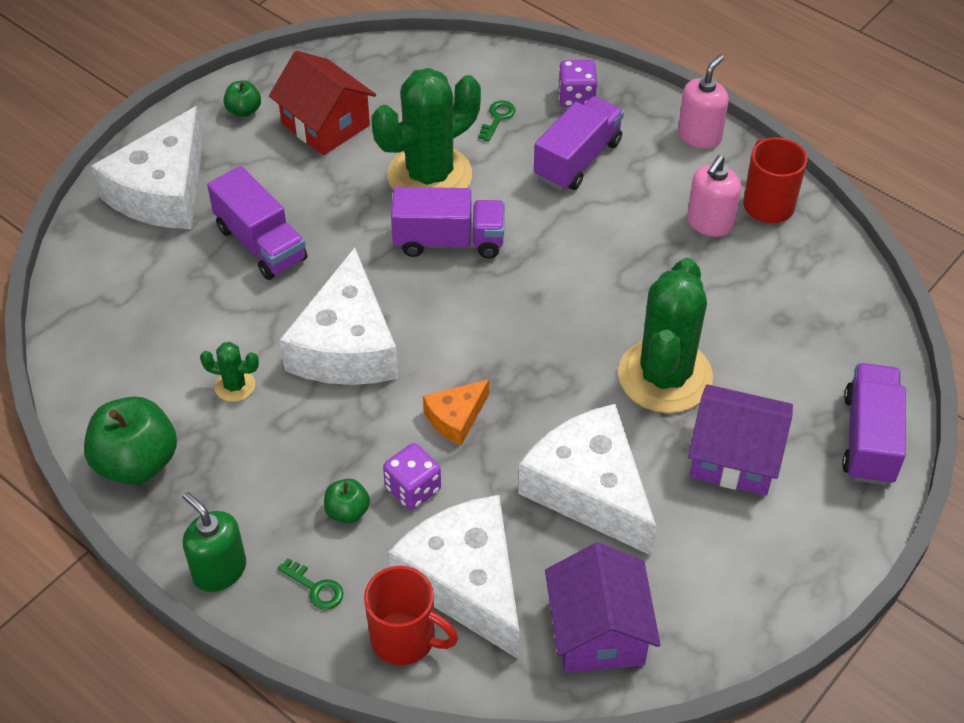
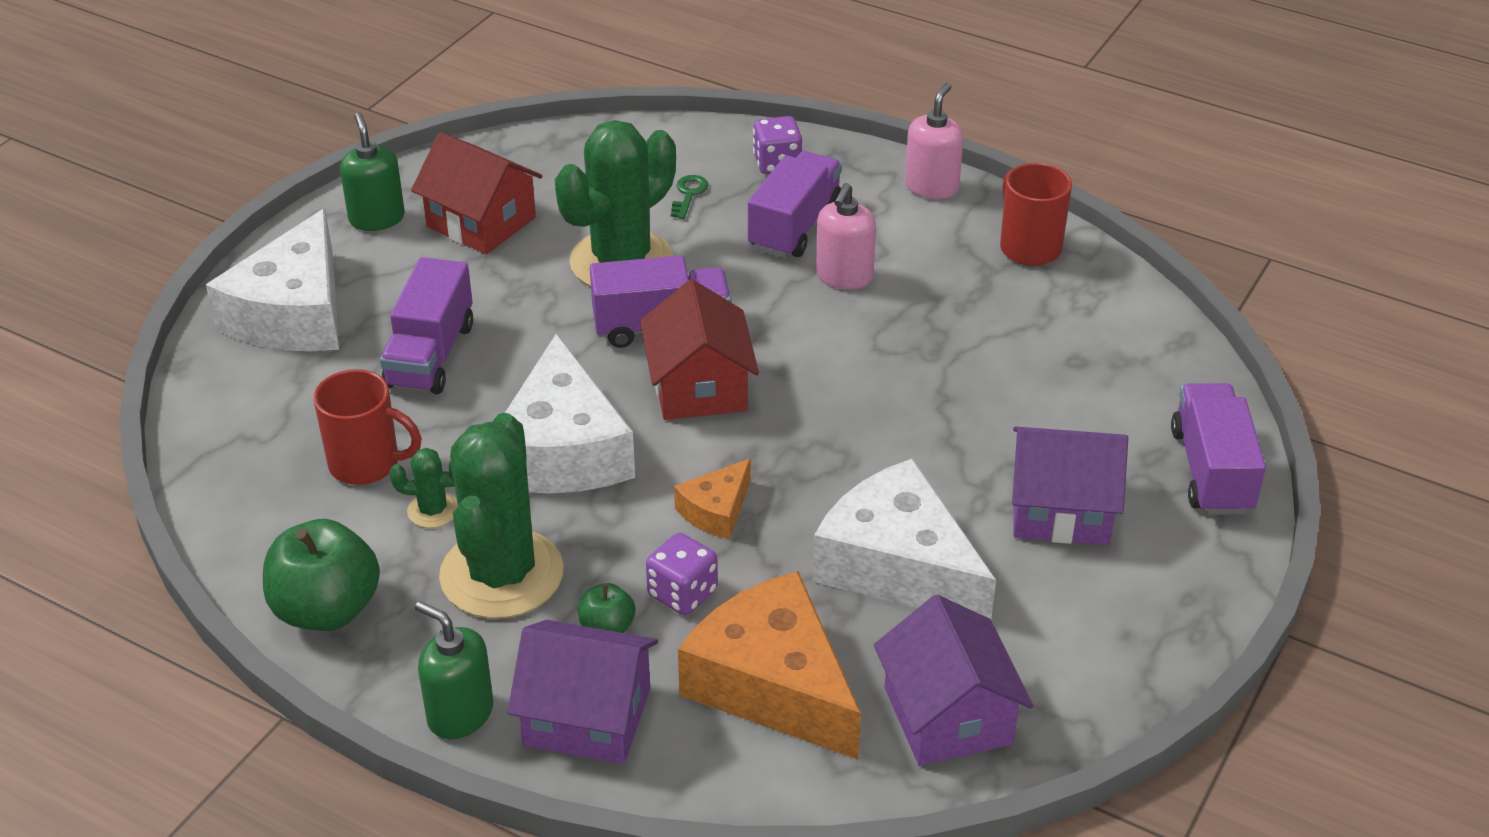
camera: 10 degrees left, 10 degrees down
(244, 110) = (377, 218): green apple -> green soap dispenser
(261, 243) = (430, 355): purple truck -> purple truck turned 60 degrees clockwise
(315, 588) = (587, 717): green key -> purple house
(405, 639) = (713, 757): red mug -> red mug (367, 464)
(466, 582) = (773, 685): white cheese -> orange cheese
(467, 301) = (699, 387): none -> red house
(665, 376) = (956, 436): green cactus -> green cactus (502, 574)
(709, 223) = (967, 273): pink soap dispenser -> pink soap dispenser (844, 276)

